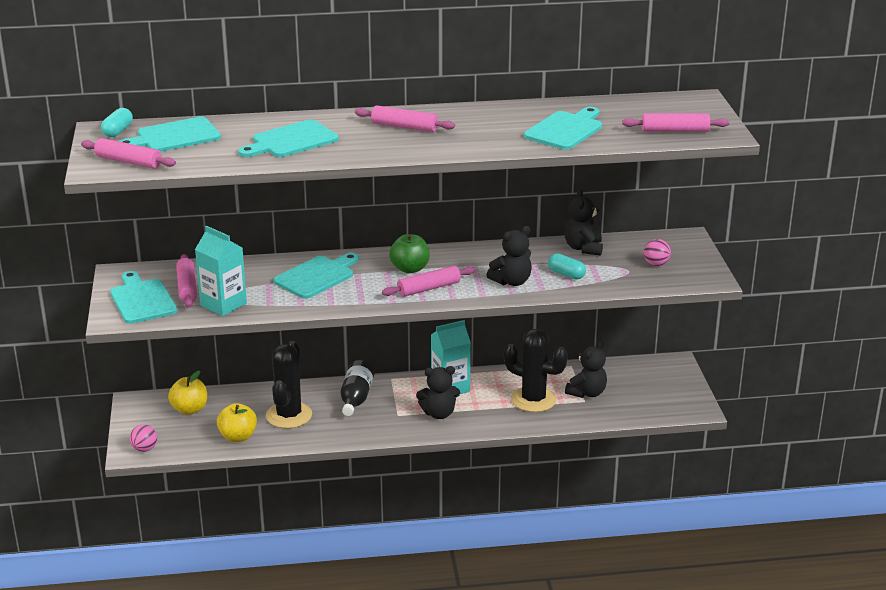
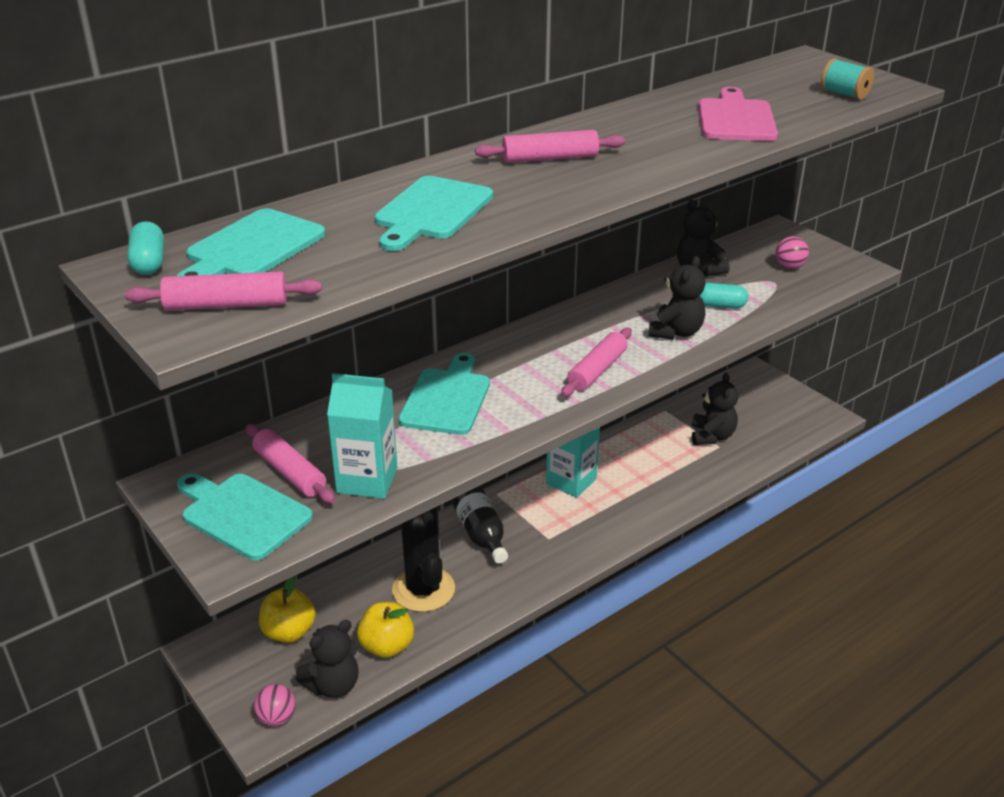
camera: 30 degrees left, 5 degrees up
(410, 269) = (546, 352): green apple -> none
(439, 413) = (591, 519): black teddy bear -> black teddy bear (333, 685)
(533, 399) = (669, 463): black cactus -> none
(565, 130) = (736, 119): turquoise cutting board -> pink cutting board
(675, 131) = (844, 94): pink rolling pin -> turquoise spool

